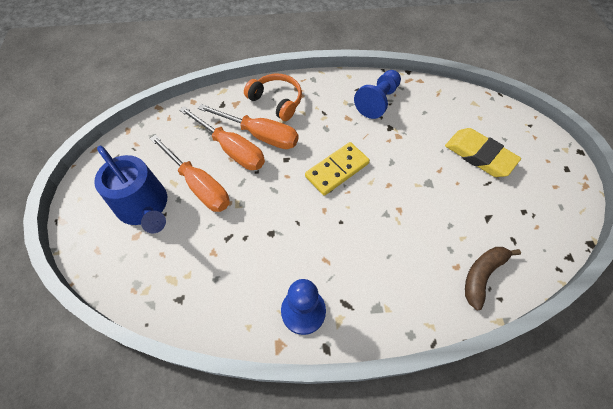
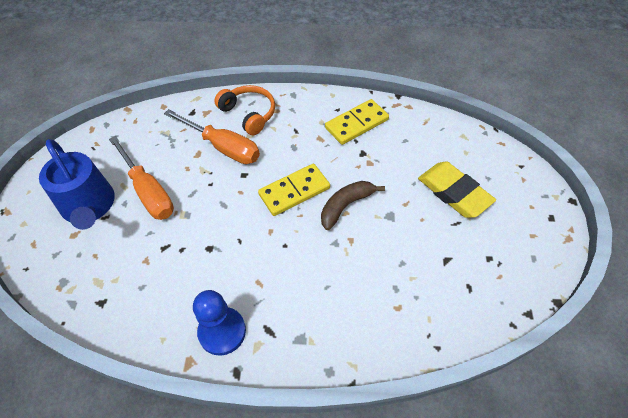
camera: 10 degrees right, 5 degrees down
(232, 149) = (190, 159): orange screwdriver -> none
(378, 101) = (356, 124): blue pawn -> yellow domino
(482, 275) = (423, 320): brown banana -> brown banana (346, 206)

